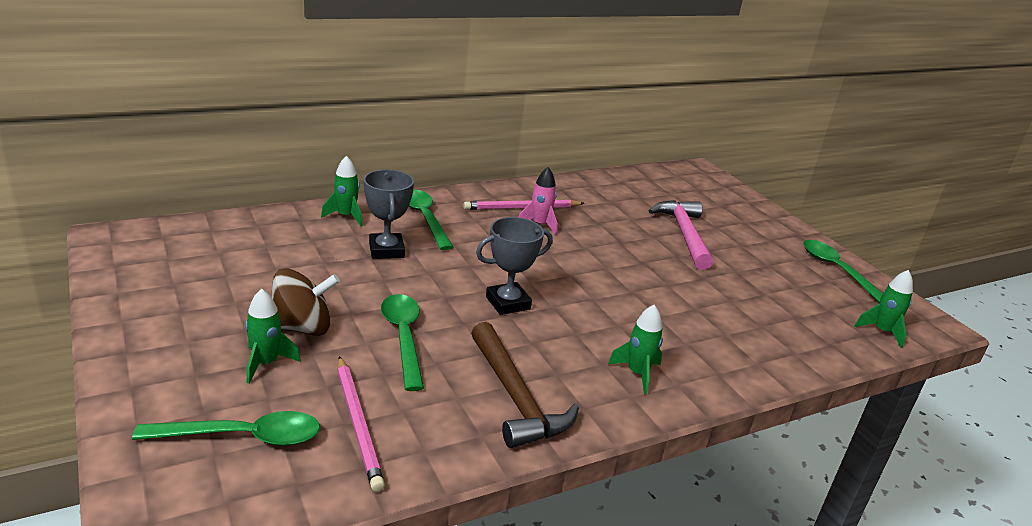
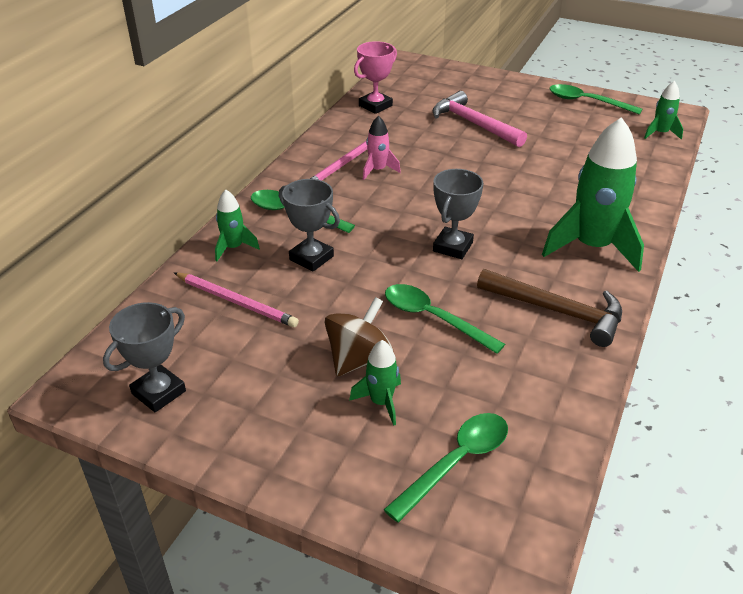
camera: 35 degrees left, 10 degrees up
(151, 267) = (159, 392): none -> grey trophy
(358, 424) = (505, 398): pink pencil -> pink pencil (236, 302)
(615, 185) = (375, 106): none -> pink trophy
(637, 373) = (592, 247): green rocket -> green rocket, size x2.08

